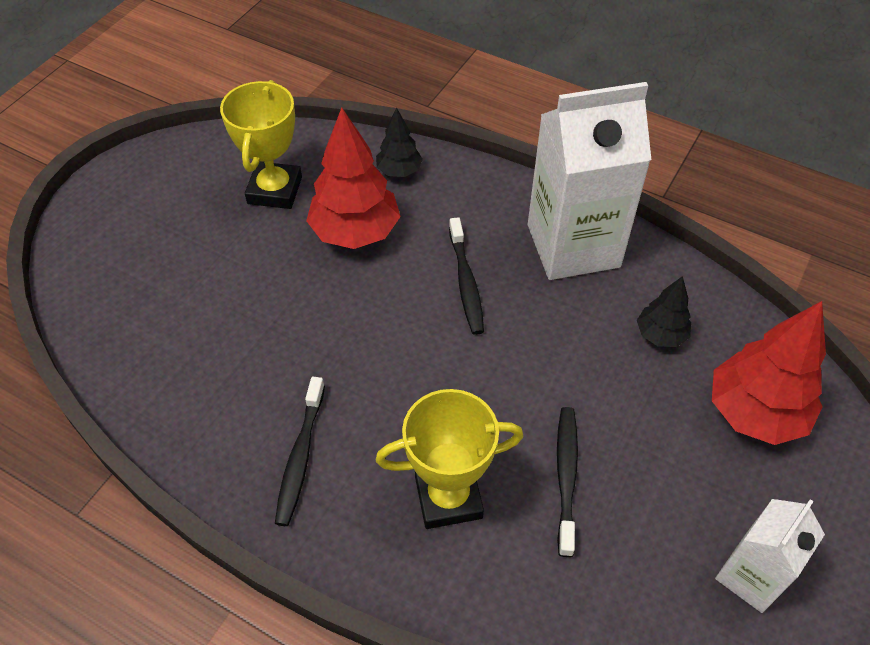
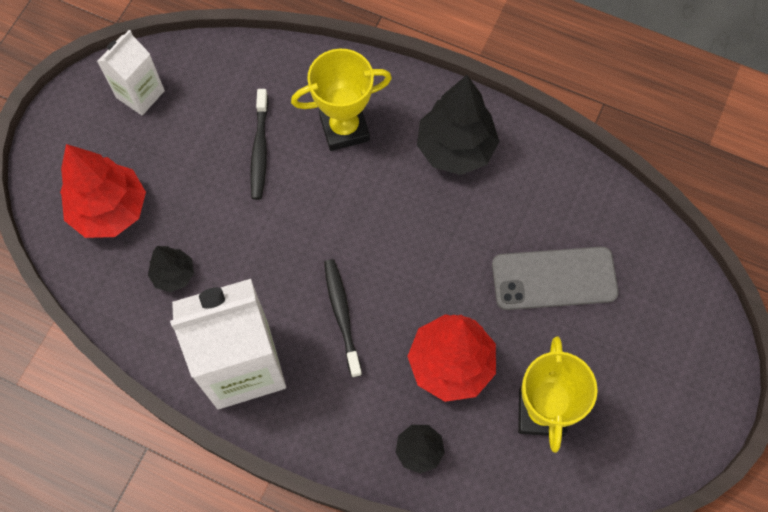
camera: 175 degrees right, 15 degrees up
(222, 300) = (554, 278): none -> grey phone
(300, 457) = (455, 148): black toothbrush -> black tree

